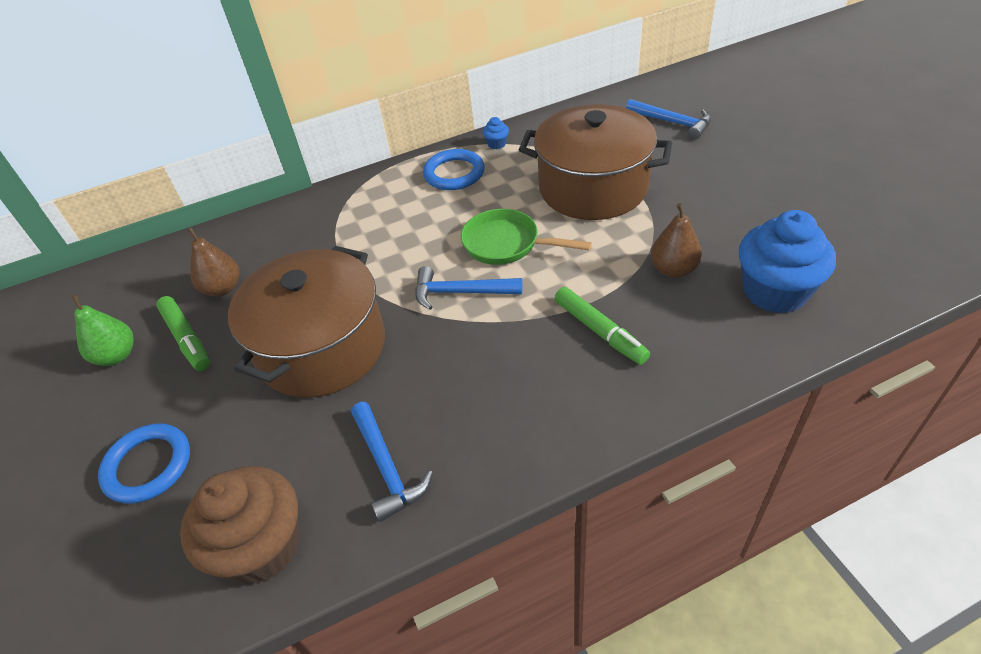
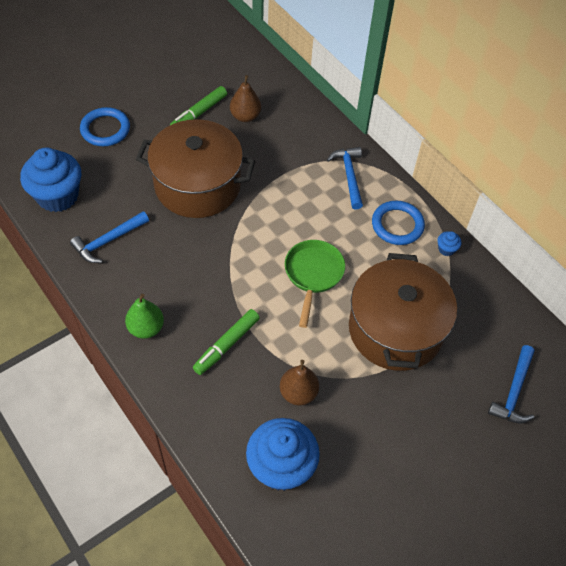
camera: 70 degrees right, 10 degrees up
(117, 356) = (182, 84): green pear -> green pear (146, 328)
(262, 547) = (57, 196): brown cupcake -> blue cupcake
(461, 292) = (256, 253): blue hammer -> blue hammer (349, 176)

